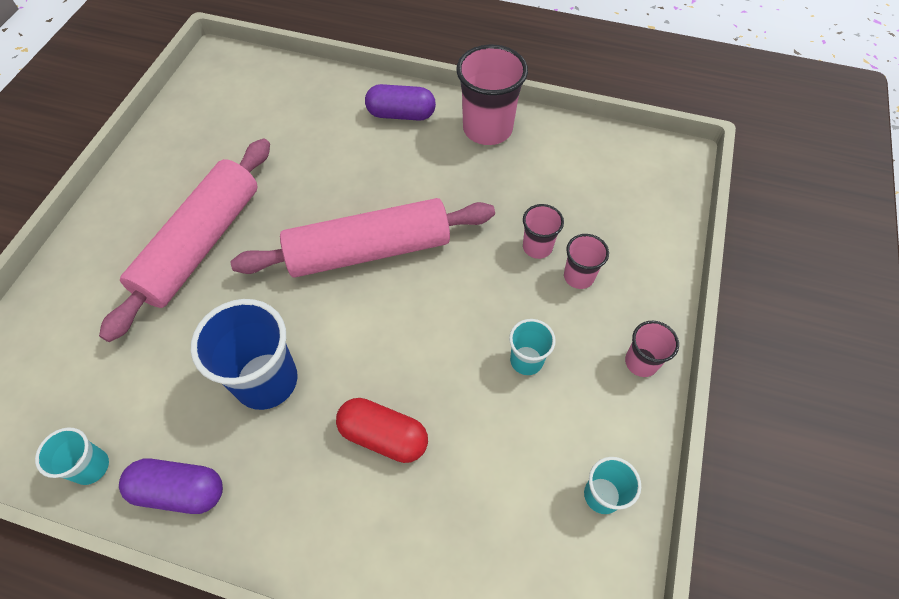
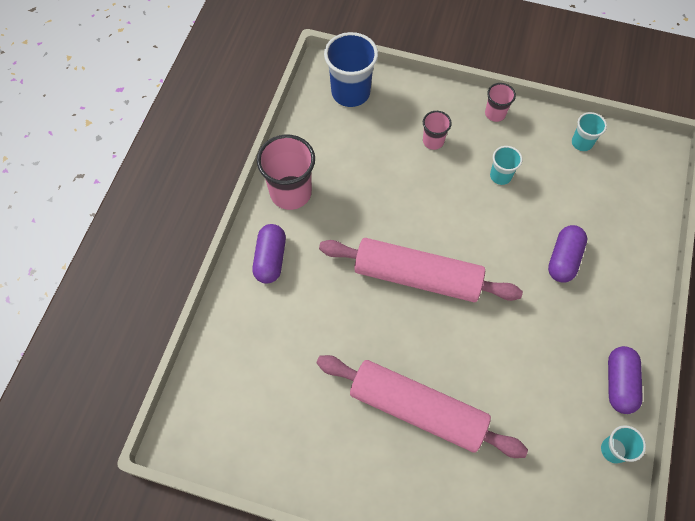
camera: 90 degrees left, 5 degrees up
(266, 381) = (534, 338): blue cup -> blue cup (350, 92)
(369, 250) = (417, 277): pink rolling pin -> pink rolling pin turned 60 degrees counterclockwise
(383, 436) = (563, 259): red capsule -> purple capsule
(537, 247) = (409, 164): pink cup -> none

